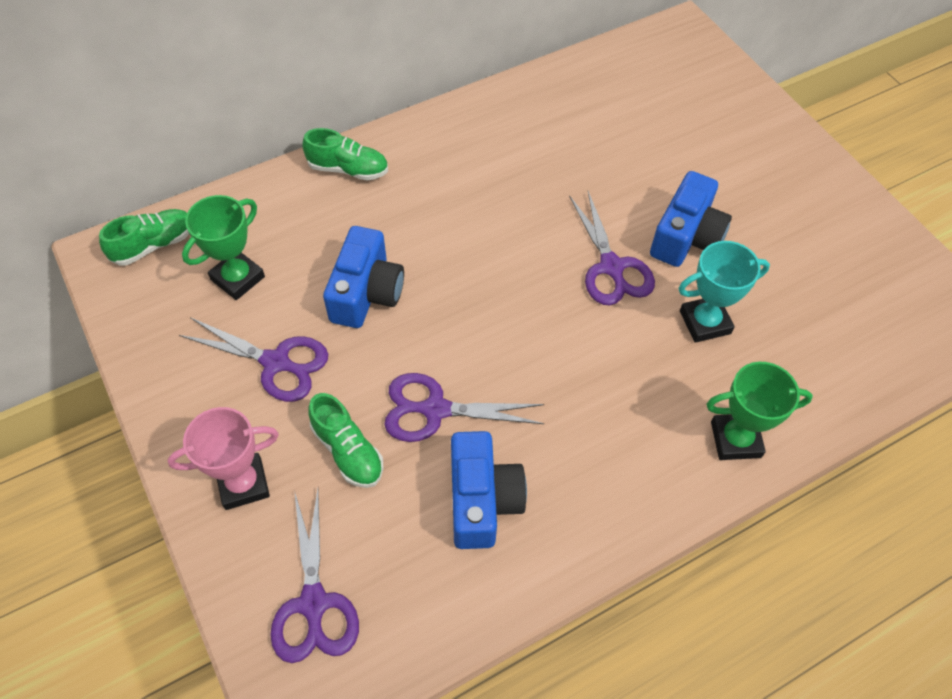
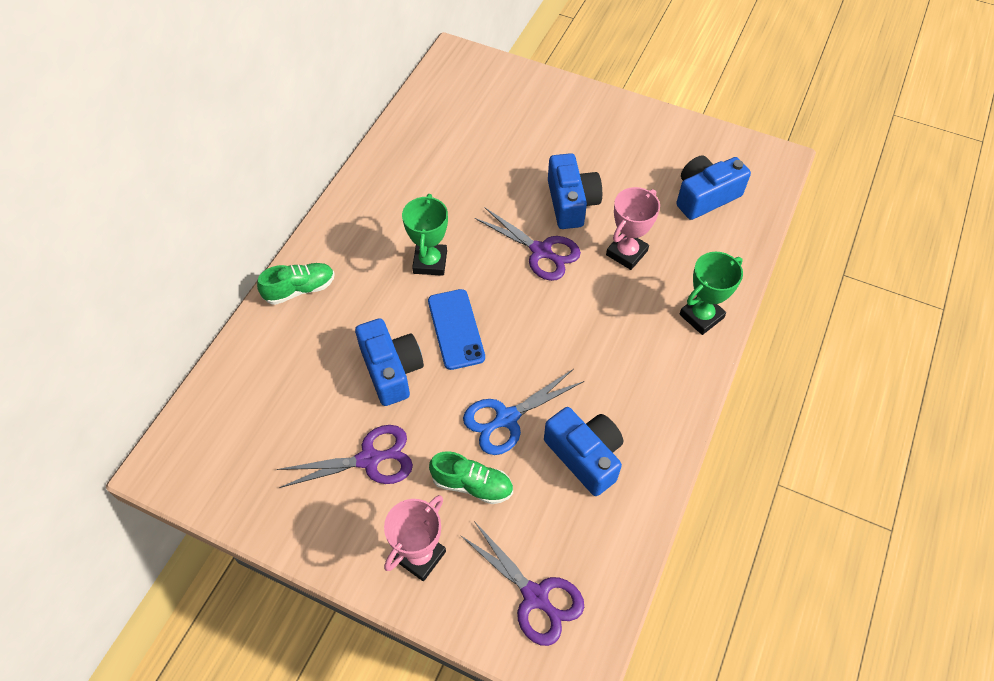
camera: 35 degrees left, 0 degrees up
(154, 245) = (196, 435): green shoe -> none
(237, 278) = (286, 419): green trophy -> green trophy (430, 262)
(435, 410) = (506, 418): purple scissors -> blue scissors
(460, 292) = (456, 329): none -> blue phone
(705, 322) = (626, 253): turquoise trophy -> pink trophy
(850, 315) = (705, 196): none -> blue camera

